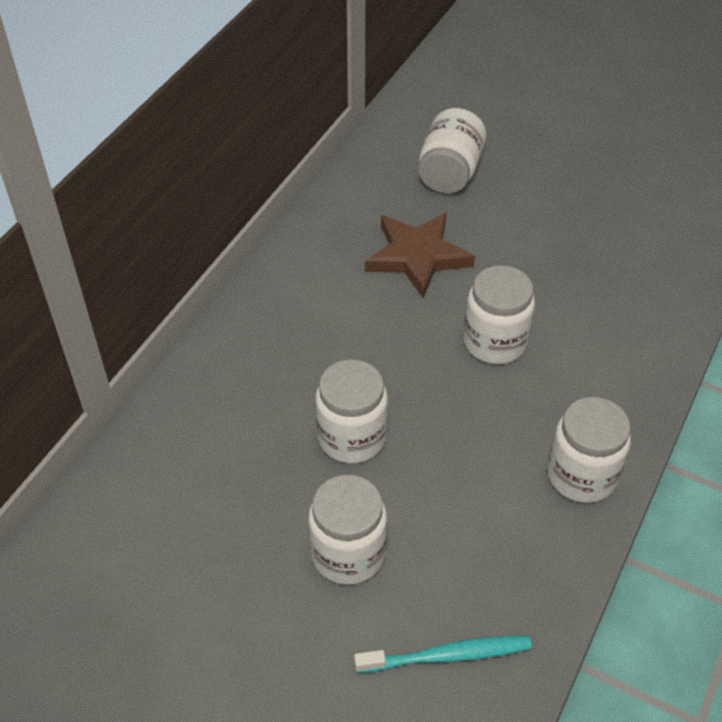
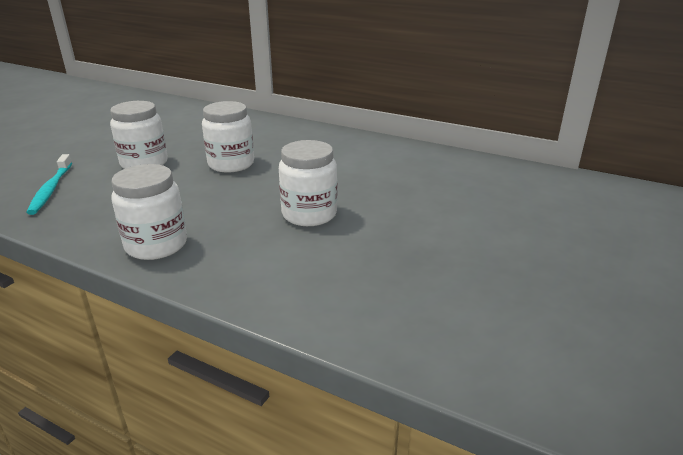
camera: 90 degrees right, 20 degrees down
(417, 256) = (405, 186): brown star -> none
(449, 172) = (520, 201): white jar -> none

